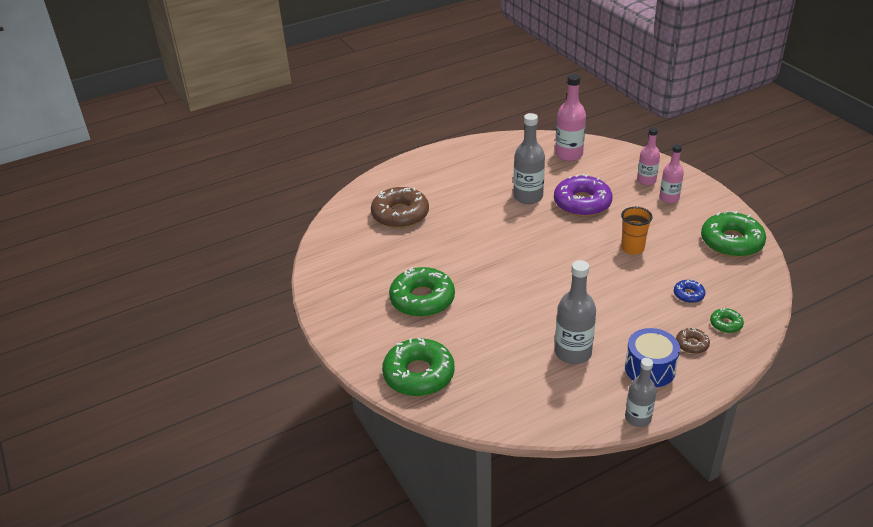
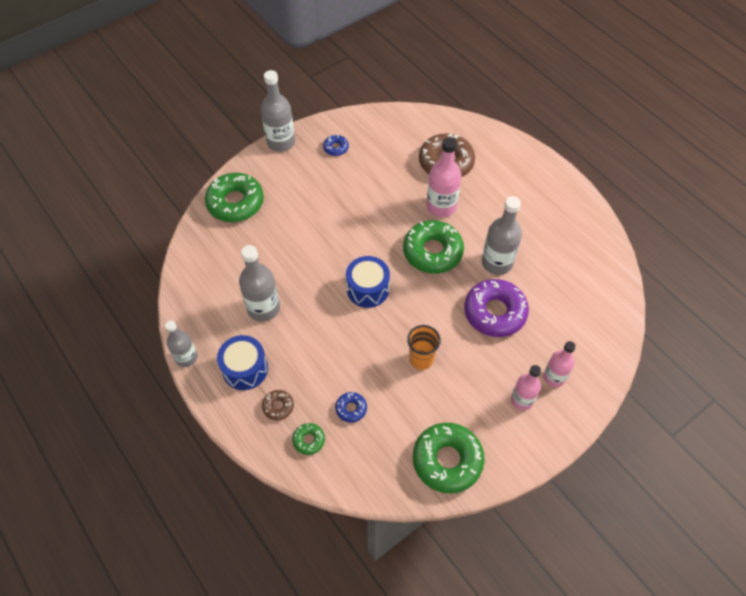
camera: 80 degrees right, 20 degrees up
(333, 333) = (281, 142): none -> grey bottle
(356, 289) = (336, 148): none -> blue donut
(422, 299) = (326, 194): green donut -> green donut (432, 252)
(552, 276) = (367, 289): none -> blue drum
(568, 154) = (590, 297): pink bottle -> pink bottle (441, 206)

